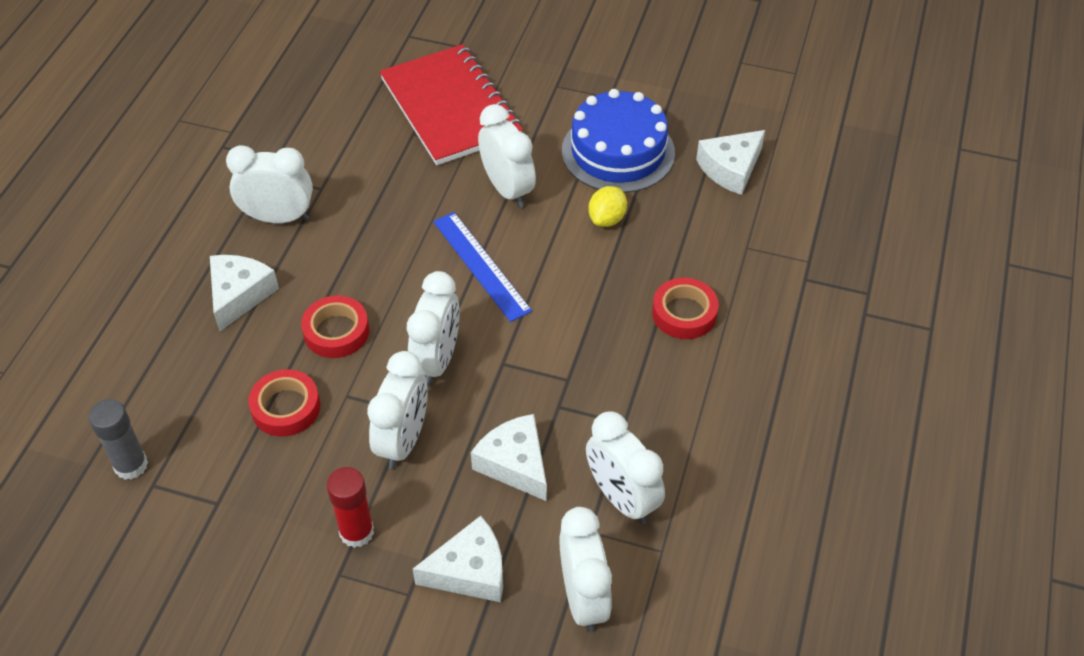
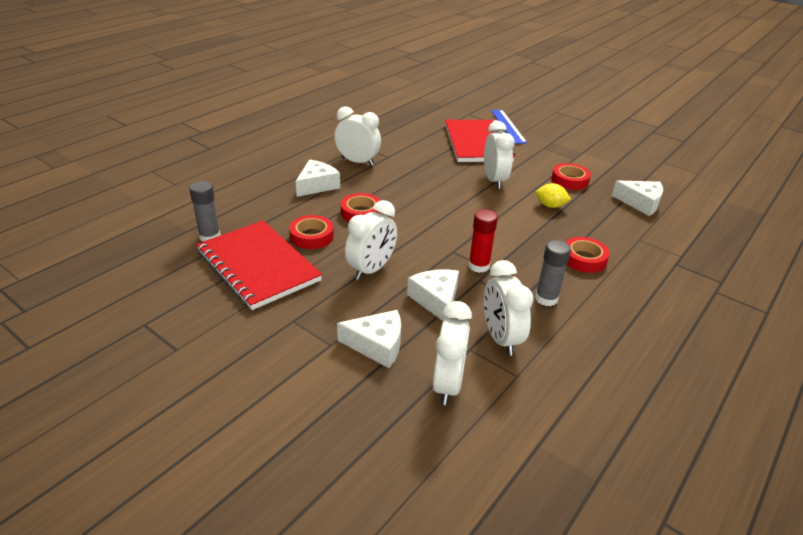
camera: 20 degrees right, 15 degrees down
(237, 495) = (258, 266): none -> red notebook
(356, 532) = (317, 303): red glue stick -> red glue stick (478, 266)
(437, 361) = (413, 240): white clock -> none
(481, 265) = (462, 207): blue ruler -> blue ruler (507, 126)
(607, 219) = (550, 206): yellow lemon -> yellow lemon turned 60 degrees clockwise
(618, 152) = (569, 180): blue cake -> red tape
(657, 407) = (546, 298): none -> grey glue stick
(730, 169) = (640, 203): white cheese -> white cheese turned 135 degrees counterclockwise

